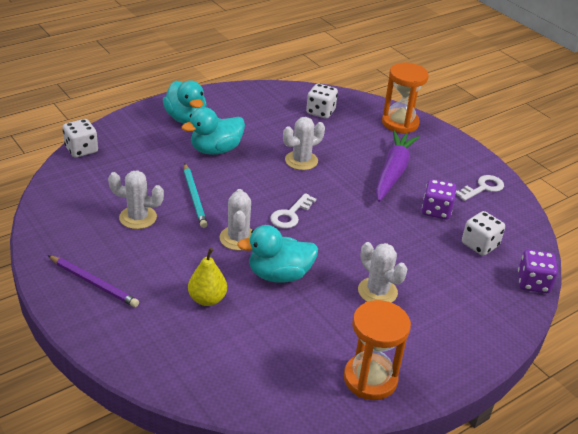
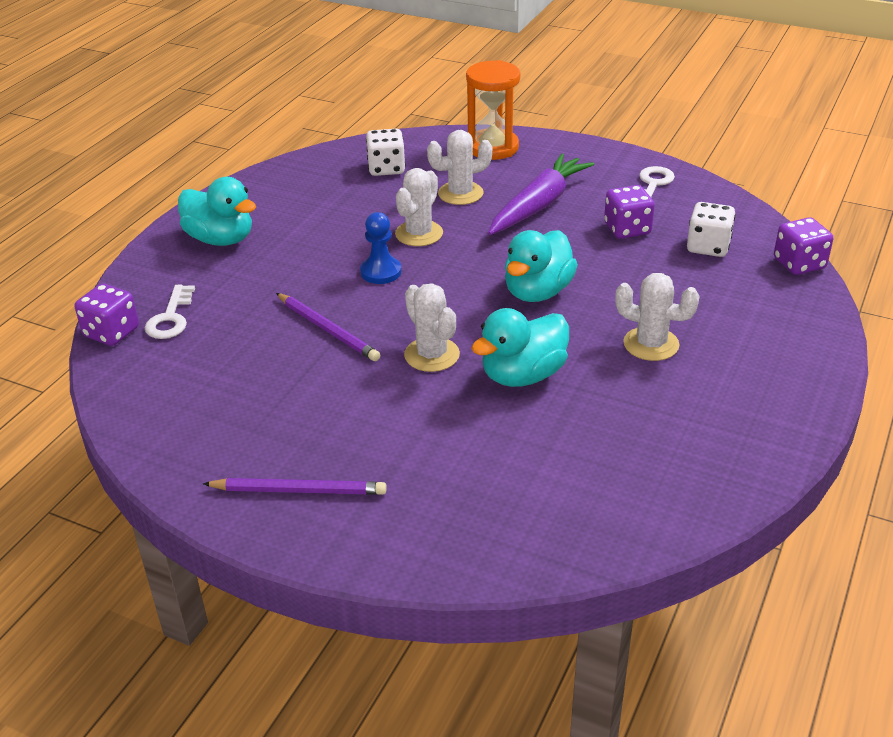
camera: 25 degrees left, 0 degrees up
(81, 150) = (112, 332): white dice -> purple dice
(138, 217) = (277, 385): white cactus -> white cactus (460, 193)
(194, 197) = (328, 329): turquoise pencil -> purple pencil
(207, 299) = (465, 442): yellow pear -> none
(215, 150) = (298, 262): turquoise duck -> turquoise duck (537, 292)
(256, 175) = (381, 272): none -> blue pawn
(290, 214) = (468, 301): white key -> white key (171, 318)
(370, 379) = (737, 443): orange hourglass -> none
(393, 172) = (538, 205): purple carrot -> purple carrot turned 45 degrees clockwise

